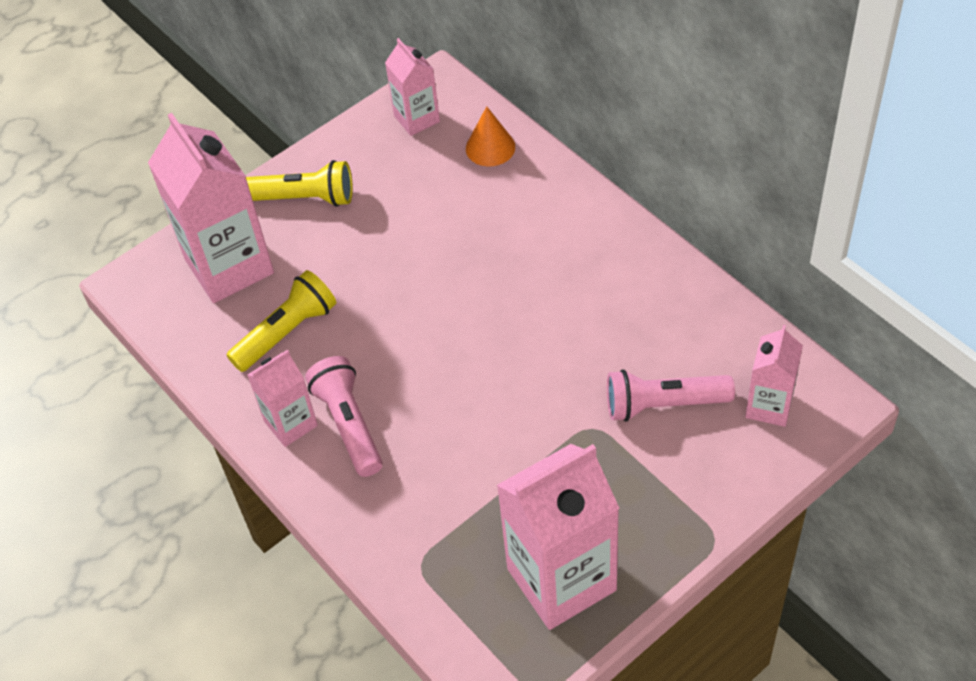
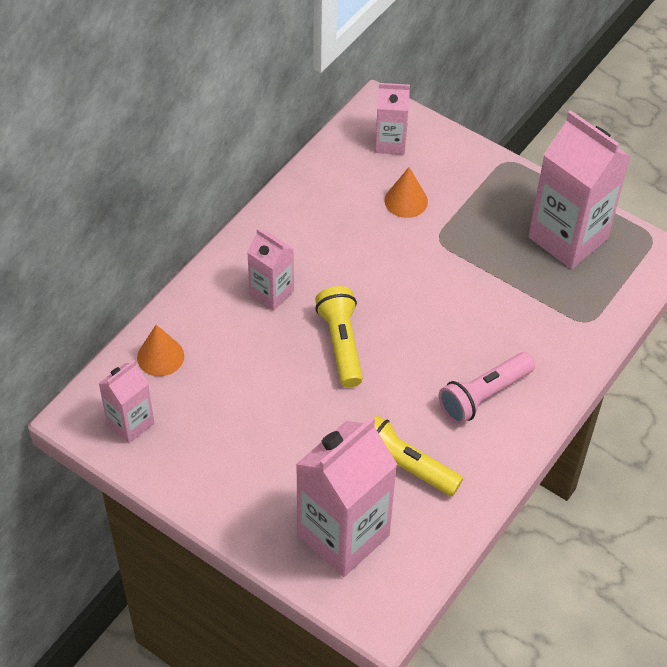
camera: 110 degrees left, 0 degrees up
(291, 423) = (495, 437): pink carton -> pink carton (271, 293)
(303, 198) = (248, 495): yellow flashlight -> yellow flashlight (341, 344)
(663, 404) = (406, 201): pink flashlight -> orange cone

